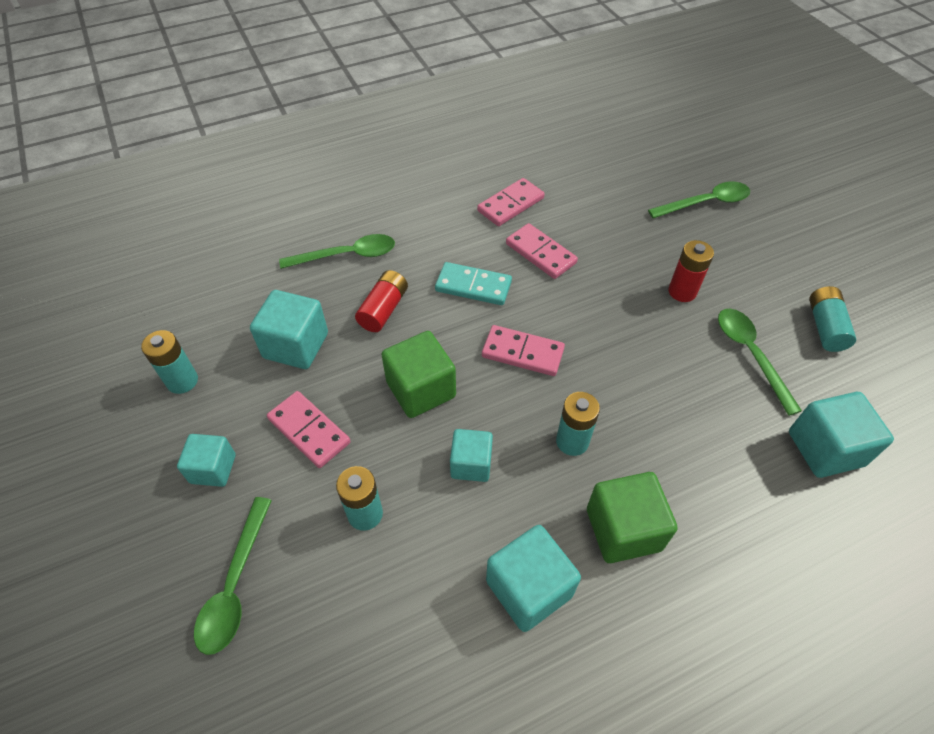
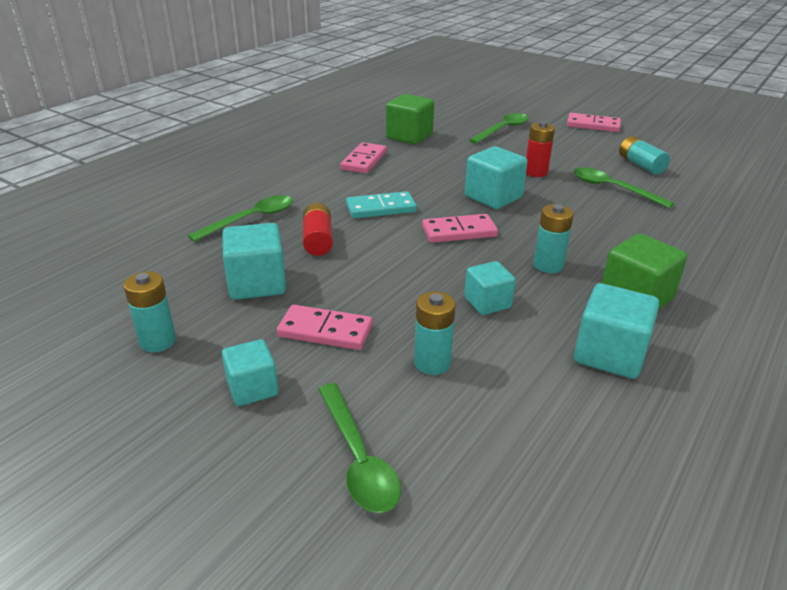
camera: 30 degrees left, 20 degrees down
(421, 389) = (400, 275): green cube -> green cube (409, 136)
(540, 253) = (415, 179): pink domino -> pink domino (593, 125)
(825, 449) = (707, 217): turquoise cube -> turquoise cube (493, 197)

